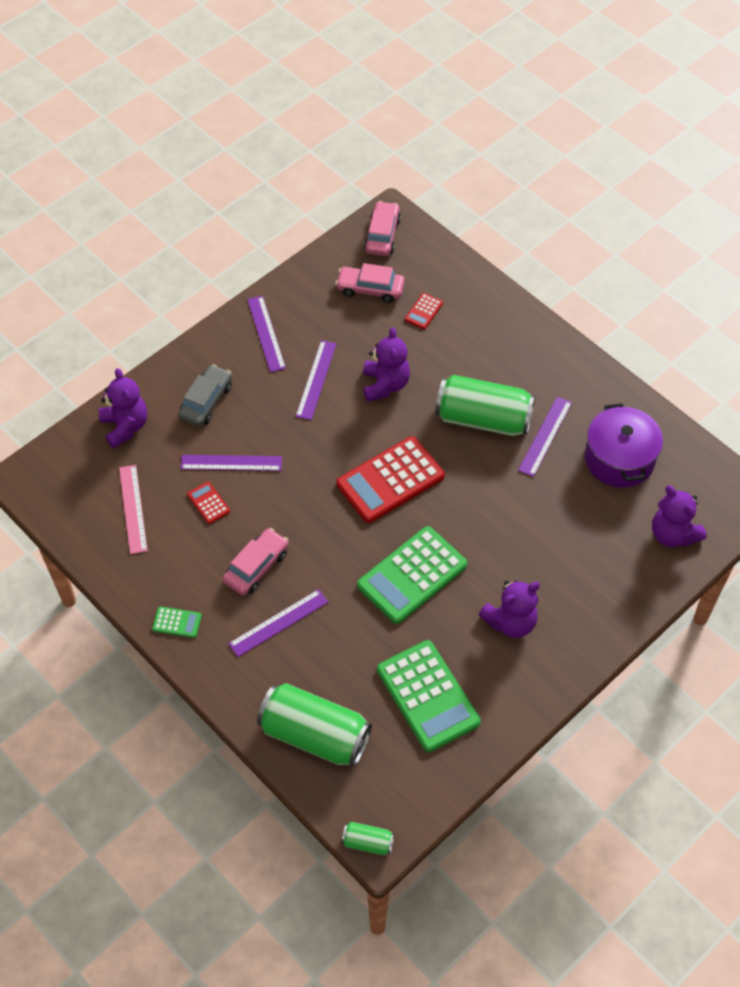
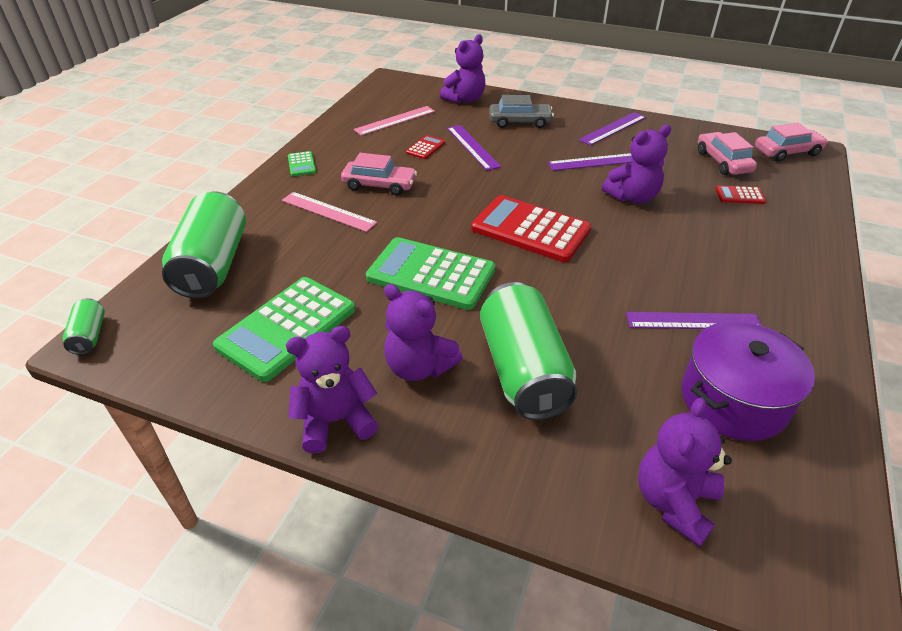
camera: 65 degrees right, 15 degrees down
(278, 623) = (328, 211): purple ruler -> pink ruler
(483, 419) = (663, 268): green can -> green can (523, 370)
(537, 689) = (335, 421): none -> purple teddy bear

